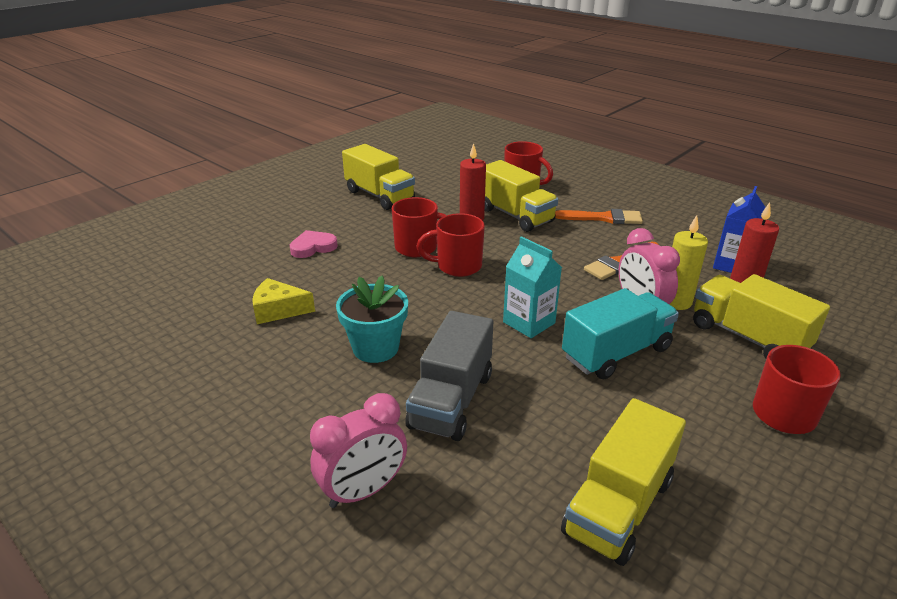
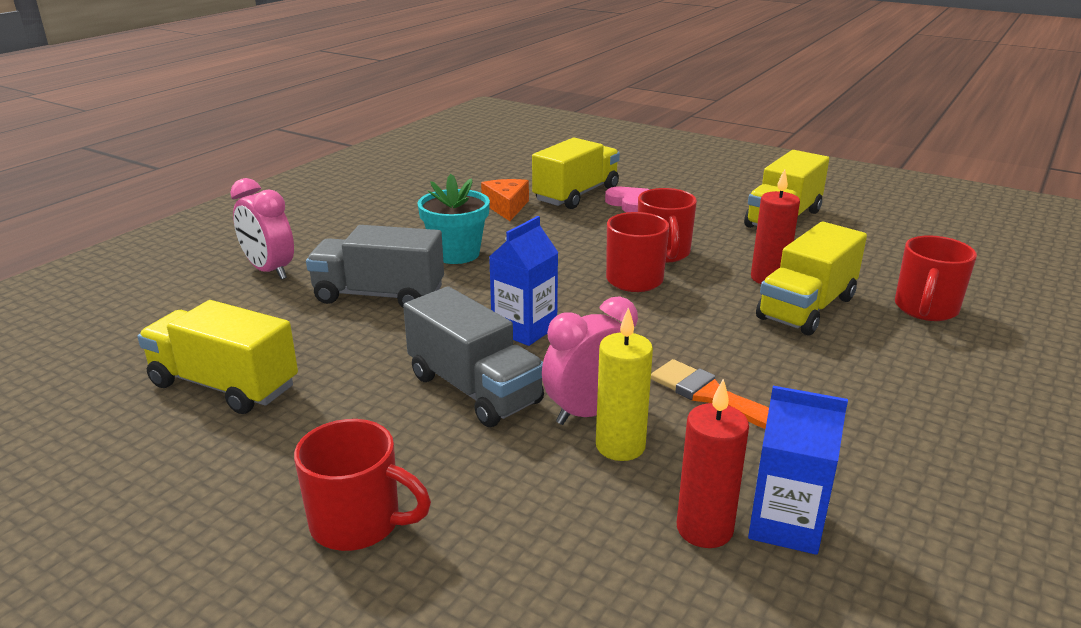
camera: 80 degrees right, 5 degrees down
(278, 310) = (506, 207): yellow cheese -> orange cheese
(529, 322) = (524, 329): turquoise carton -> blue carton
(603, 218) = (867, 384): orange brush -> none
(616, 353) = (474, 389): turquoise truck -> grey truck
(748, 337) = (541, 513): yellow truck -> yellow truck (576, 195)

